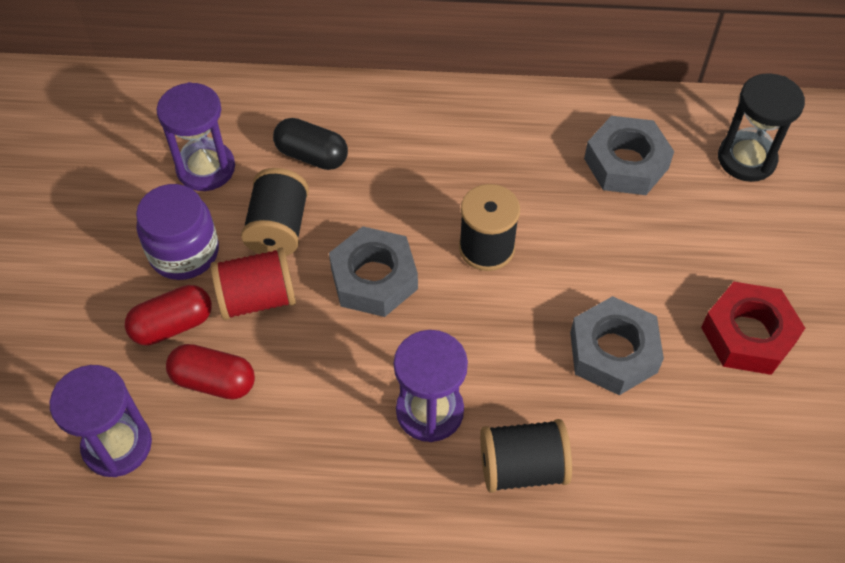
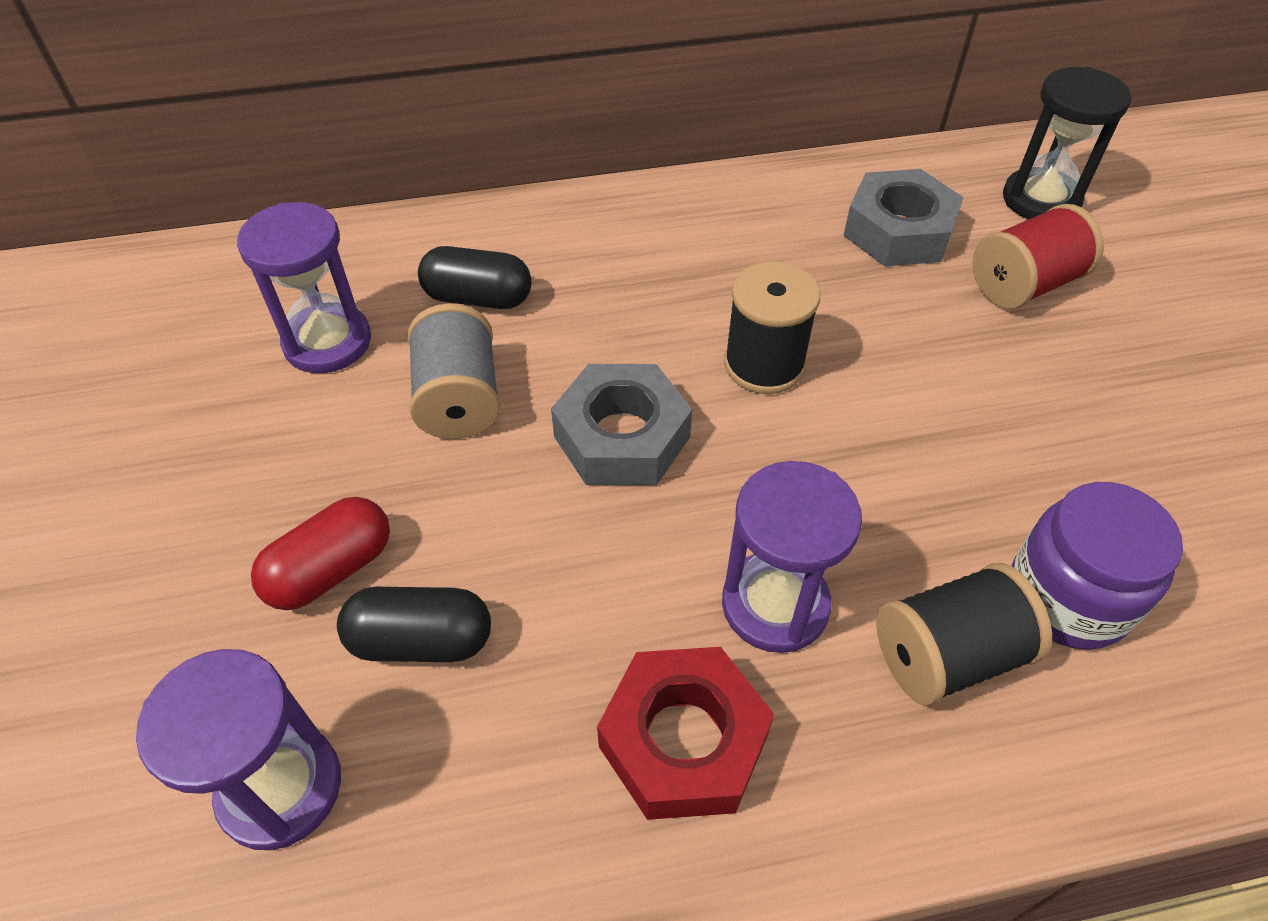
camera: 15 degrees left, 5 degrees down
(184, 252) = (323, 460): purple jar -> purple jar (1067, 597)
(214, 381) = (421, 640): red capsule -> black capsule
(257, 298) = (456, 501): red spool -> red spool (1024, 285)
(278, 228) = (459, 399): black spool -> grey spool
(613, 352) = (996, 461): grey nut -> none
(748, 335) = (1156, 400): red nut -> red nut (683, 740)

